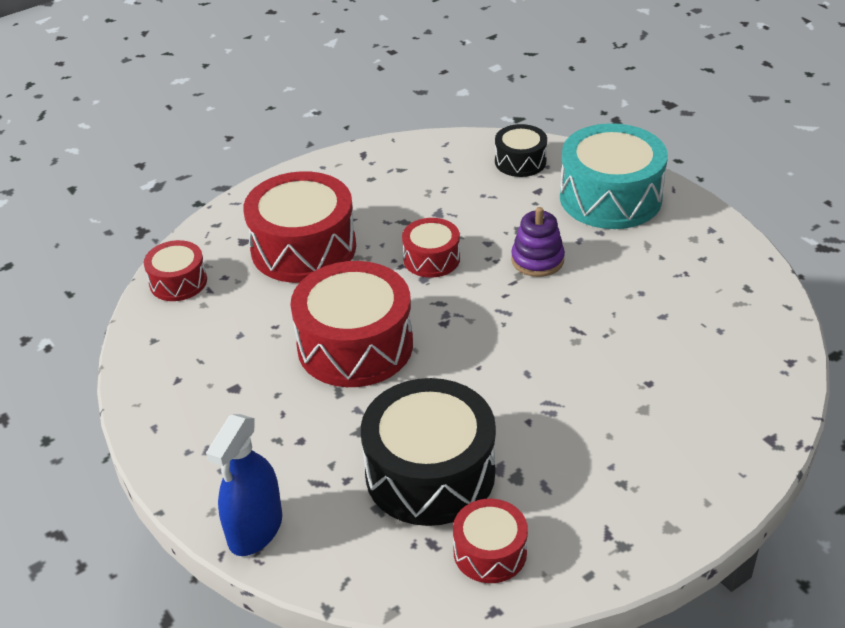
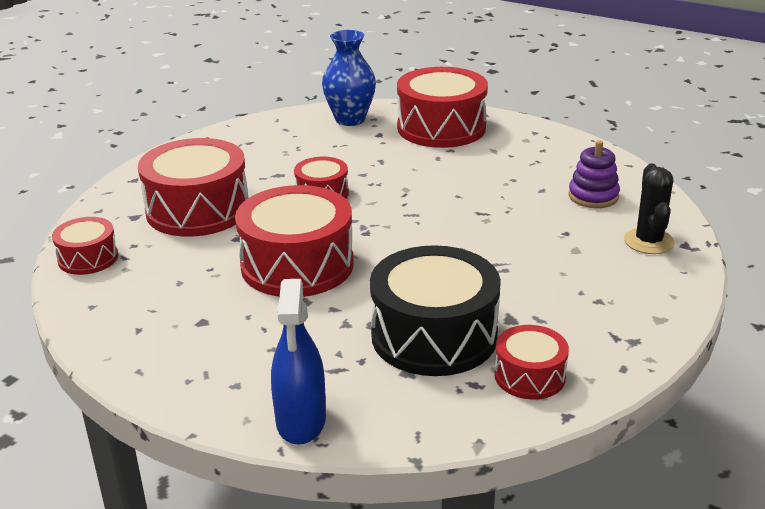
camera: 25 degrees left, 10 degrees down
(520, 161) = (350, 119): black drum -> blue vase
(537, 260) = (413, 176): purple stacking toy -> purple stacking toy (593, 196)
(610, 197) = (441, 128): turquoise drum -> red drum
(732, 422) = (649, 241): none -> black cactus

